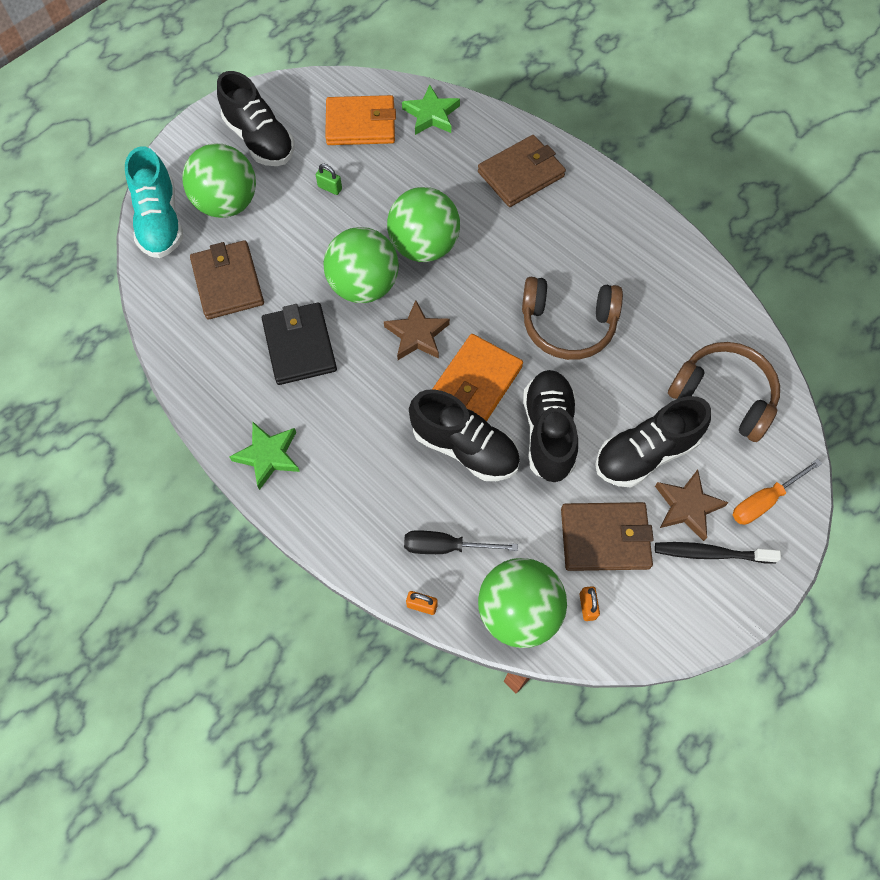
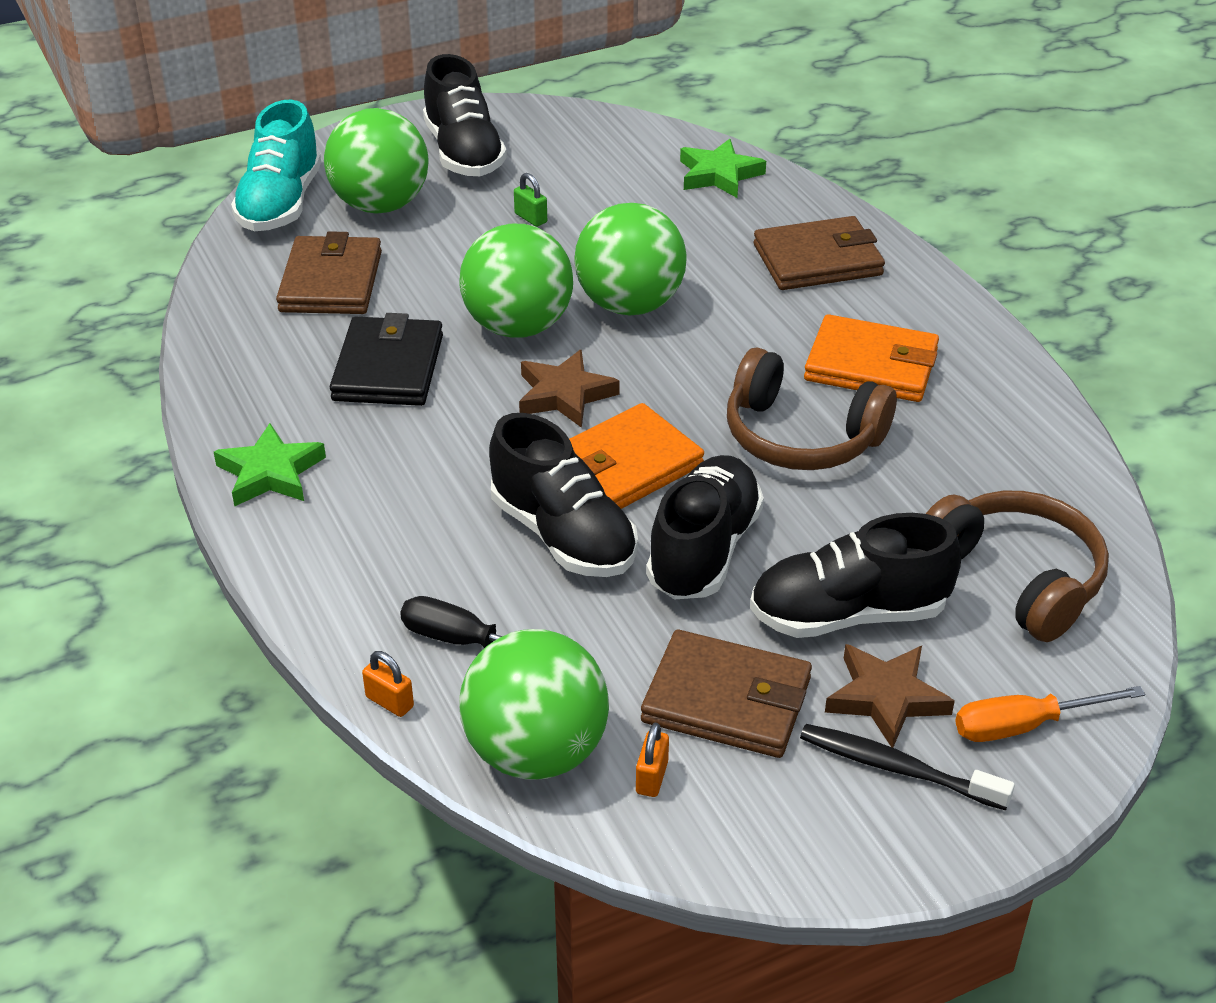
camera: 20 degrees right, 25 degrees down
(360, 124) = (612, 165): orange wallet -> orange wallet (871, 365)

